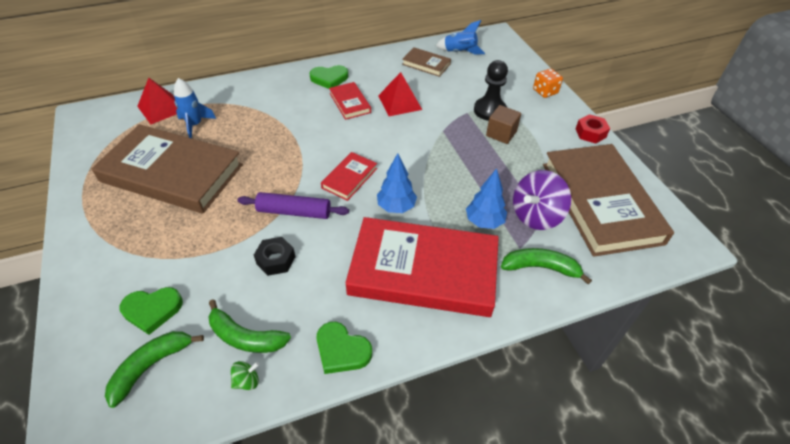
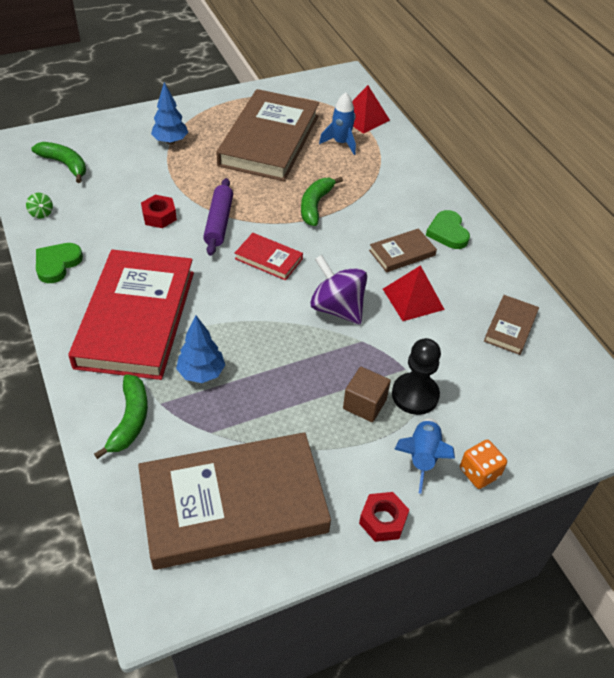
camera: 85 degrees right, 0 degrees up
(152, 310) = (115, 156): green heart -> none
(245, 337) = (81, 207): green banana -> green banana (315, 205)
(276, 260) = (159, 216): black nut -> red nut
(350, 103) = (402, 253): red book -> brown book
(396, 207) = (225, 297): blue tree -> blue tree (170, 141)
(460, 52) = (556, 368): blue rocket -> blue rocket (422, 457)
(536, 216) = (210, 426): purple spinning top -> purple spinning top (337, 308)

